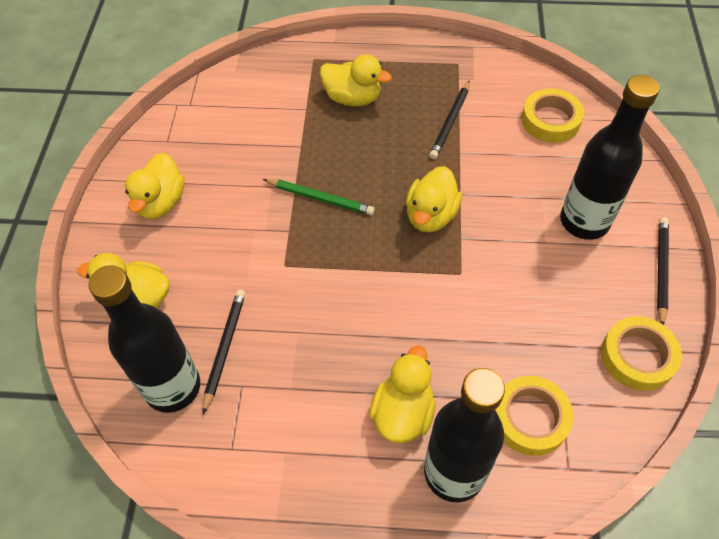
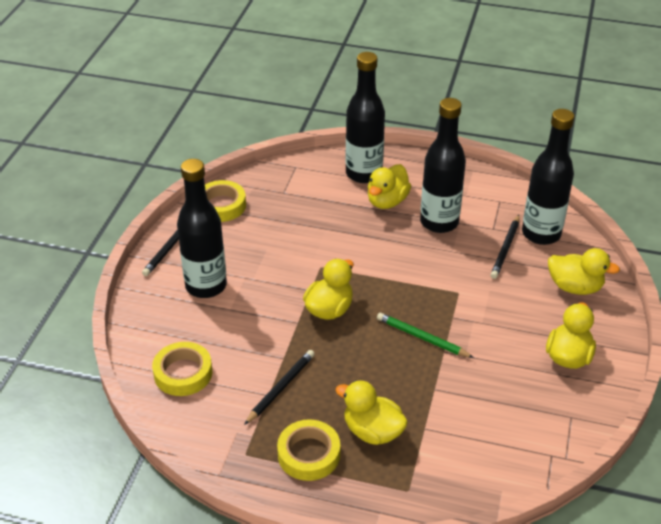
camera: 170 degrees left, 15 degrees down
(320, 383) = (439, 222): none -> black bottle
(530, 418) = (307, 188): yellow tape -> yellow tape (309, 454)

